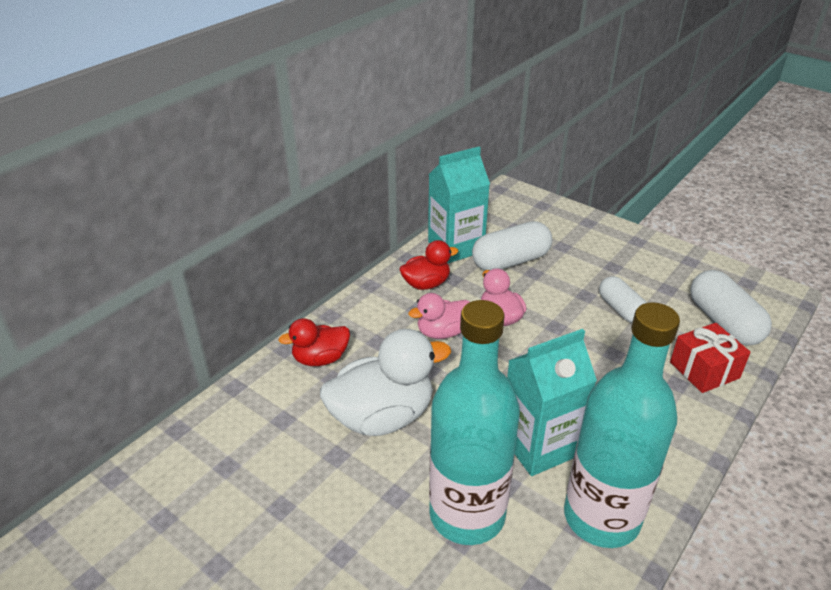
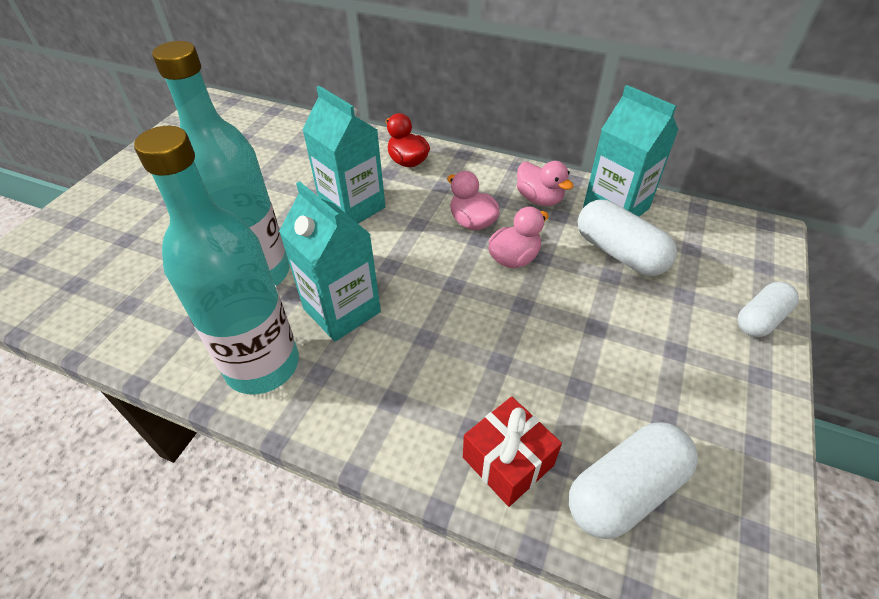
camera: 75 degrees right, 10 degrees up
(382, 417) = (352, 207): white duck -> turquoise carton
(426, 284) = (539, 199): red duck -> pink duck
(621, 309) = (587, 364): white capsule -> white capsule (760, 319)

